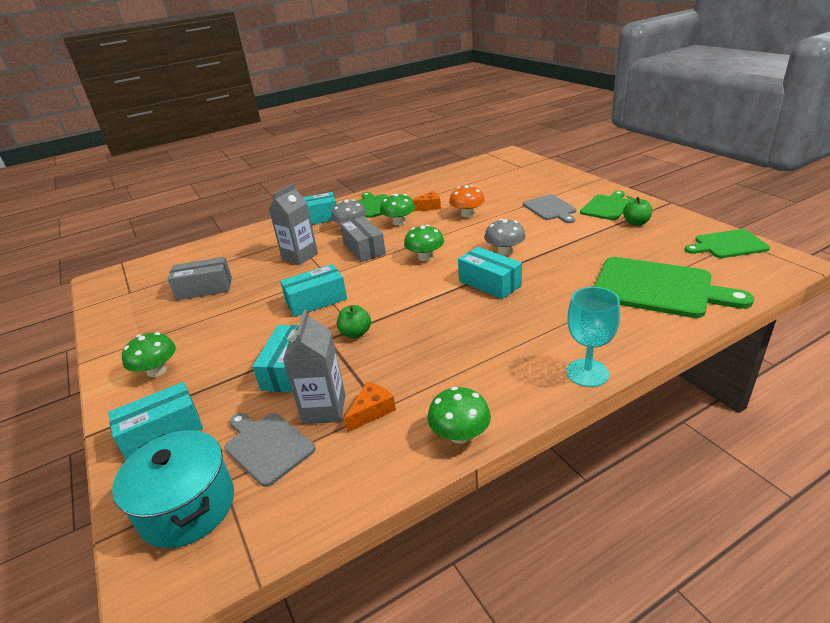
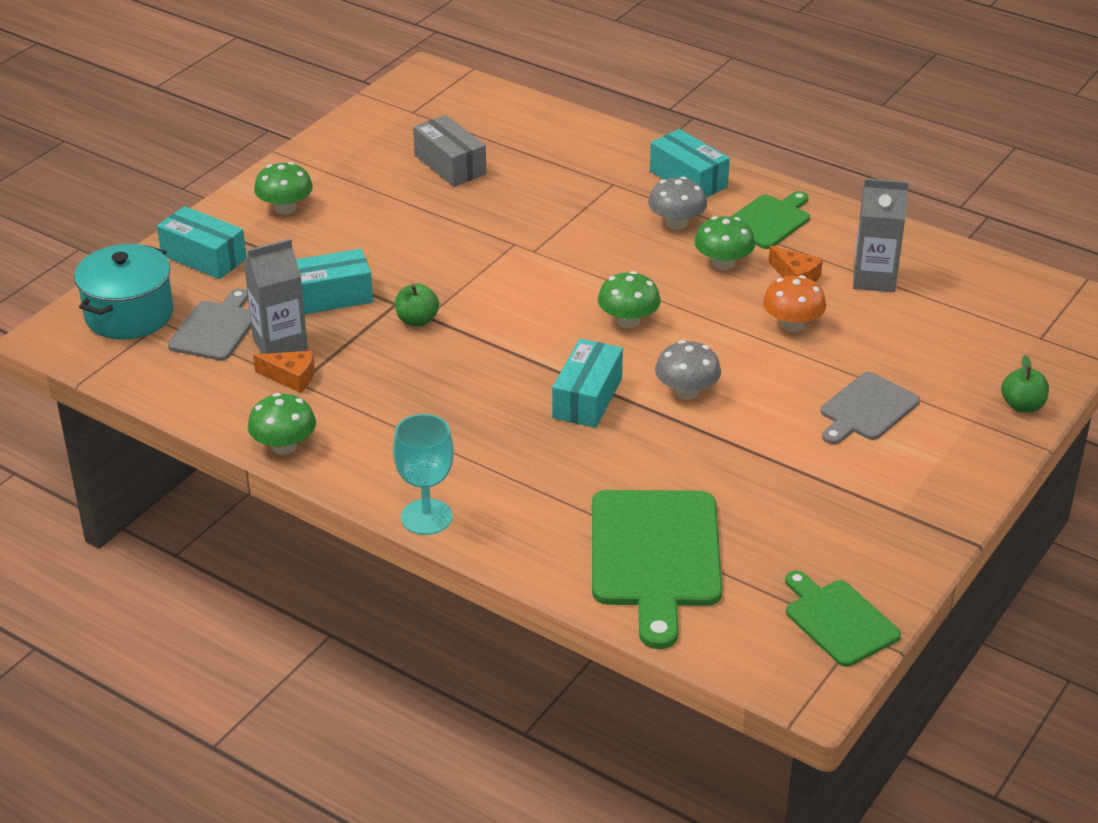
camera: 60 degrees right, 5 degrees up
(300, 256) = (569, 208): grey carton -> grey carton (874, 279)
(316, 301) = (469, 265): turquoise box -> none
(364, 248) = (622, 257): grey box -> none
(607, 207) = (914, 472): green cutting board -> none
(636, 223) = (866, 513): green apple -> green apple (1022, 406)

